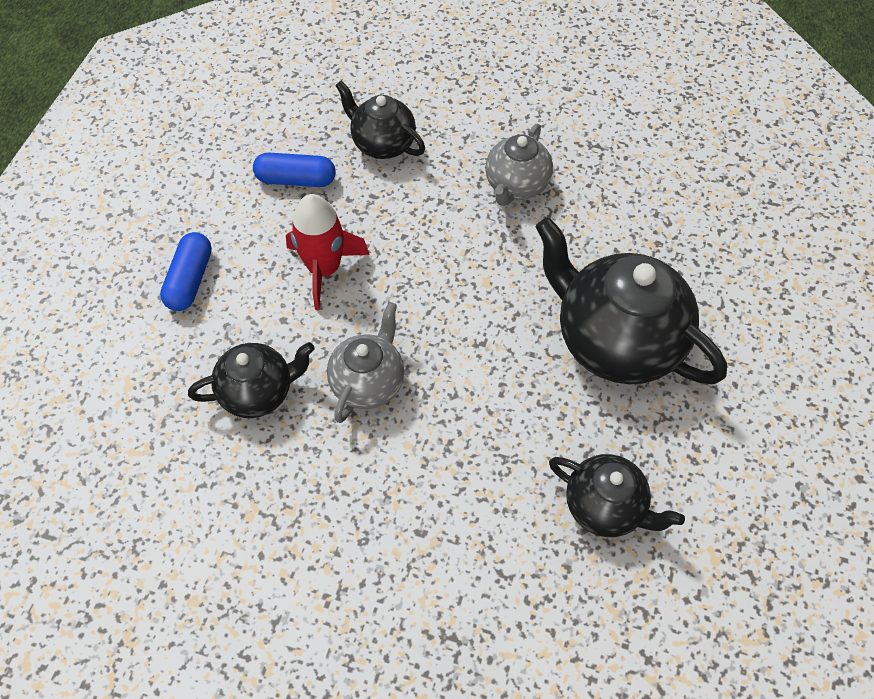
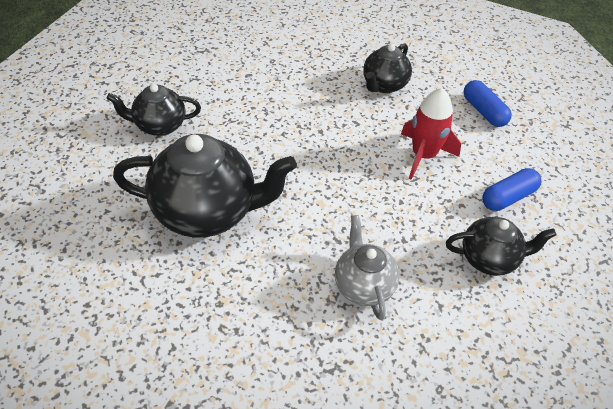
camera: 140 degrees right, 10 degrees down
(368, 382) = (335, 116): grey teapot -> none

